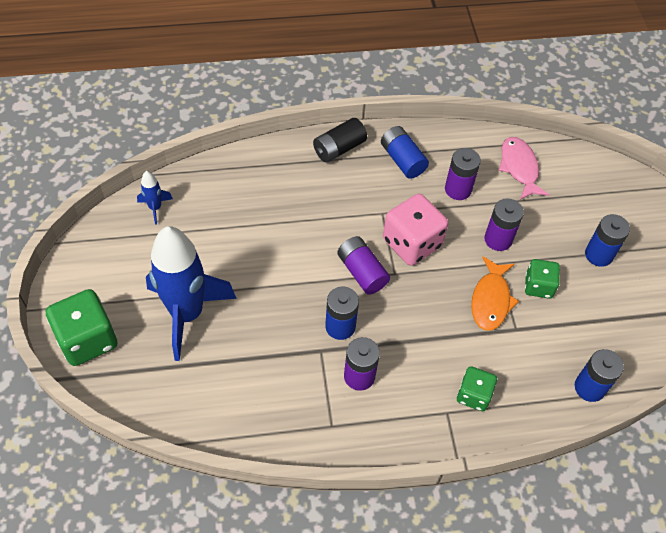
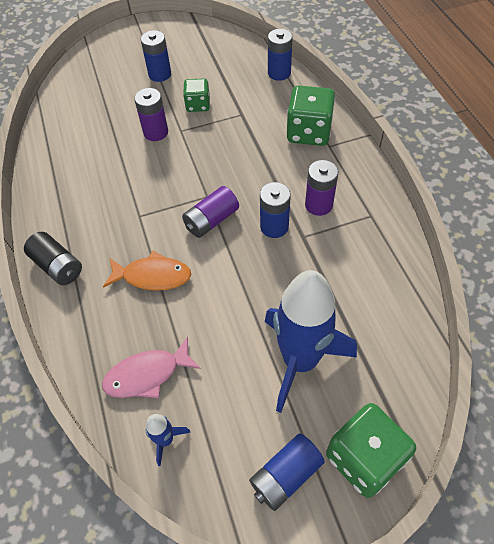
camera: 95 degrees left, 0 degrees up
(402, 160) = (70, 210): blue battery -> blue battery (286, 475)
(412, 243) = (171, 189): pink dice -> none
(458, 189) = (103, 164): purple battery -> none
(473, 395) = (308, 132): green dice -> green dice, size x1.67
(491, 300) = (218, 131): orange fish -> orange fish (152, 276)
(519, 168) = (73, 126): pink fish -> pink fish (147, 374)

